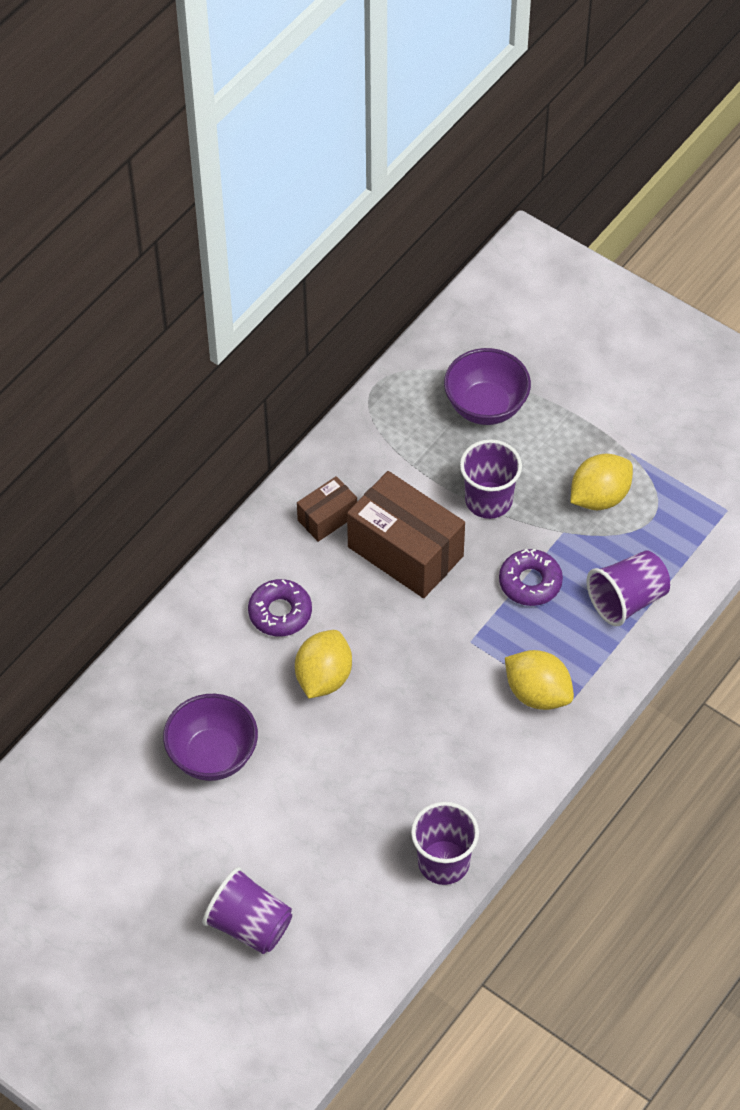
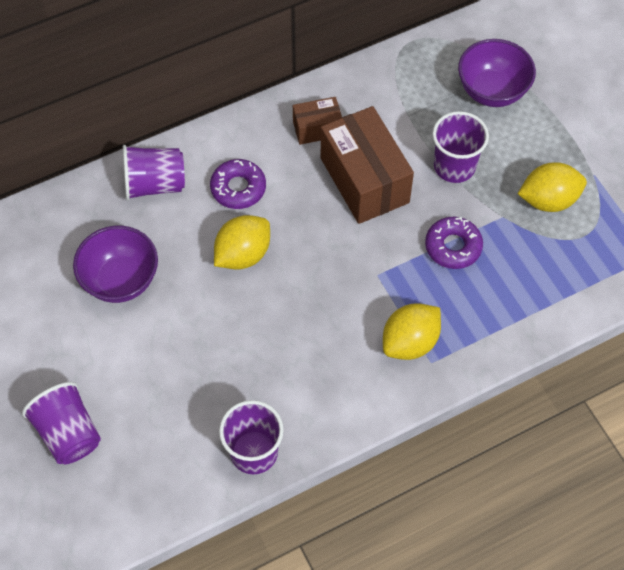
camera: 25 degrees right, 5 degrees up
(537, 693) = (410, 342): yellow lemon -> yellow lemon turned 75 degrees clockwise
(627, 600) = (527, 295): purple cup -> purple cup (154, 184)

